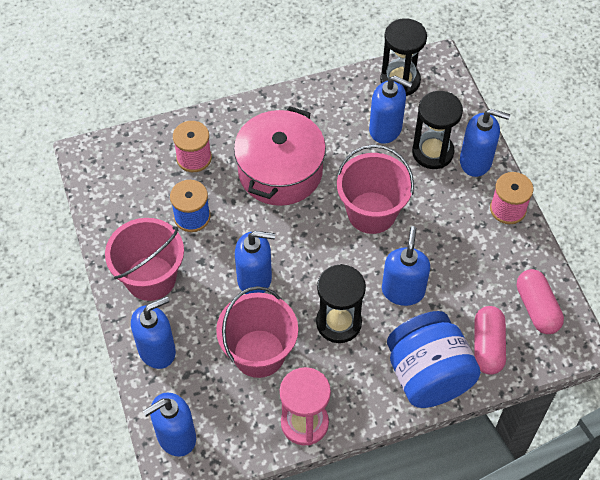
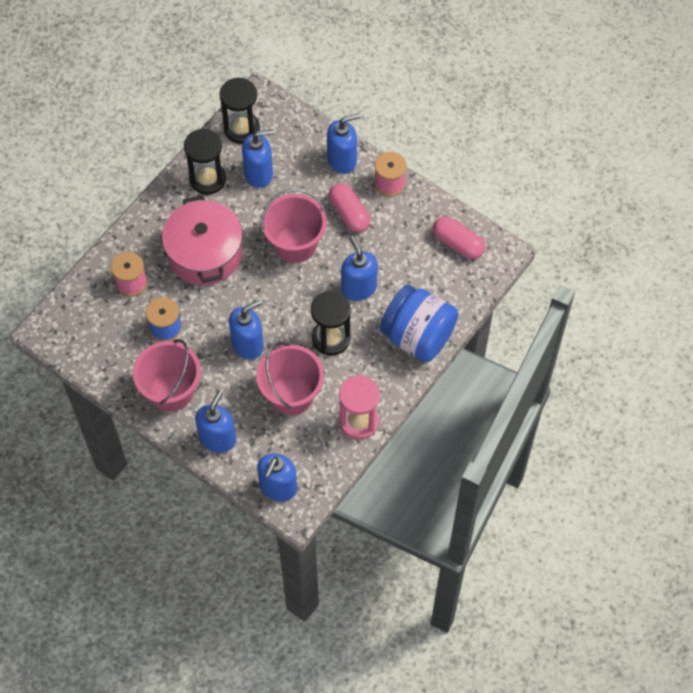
camera: 35 degrees left, 5 degrees up
(432, 152) = (306, 171): black hourglass -> black hourglass (207, 179)
(487, 346) = (443, 291): pink capsule -> pink capsule (349, 213)

